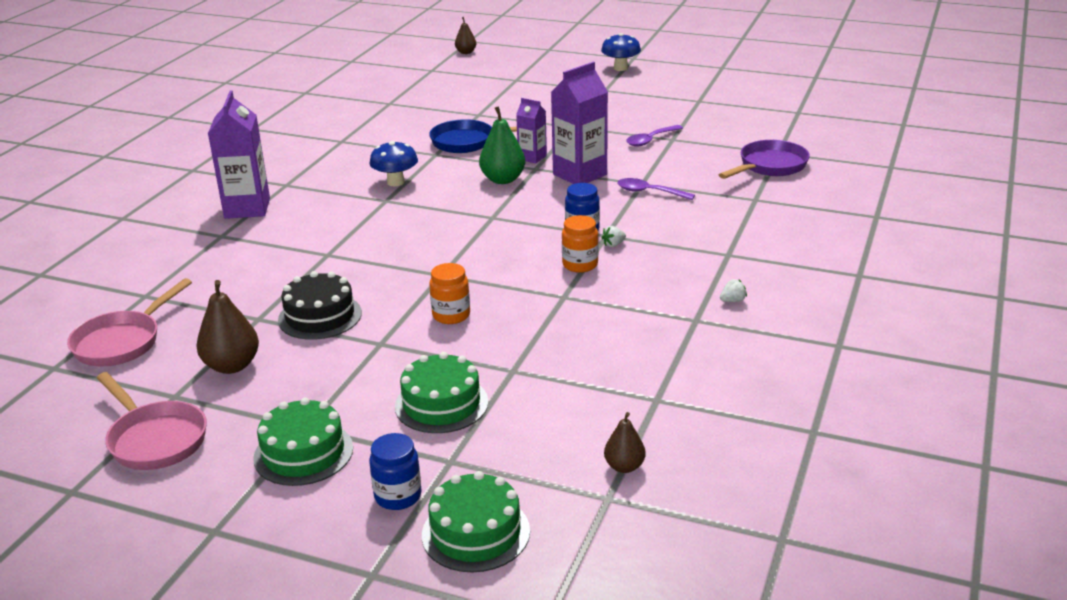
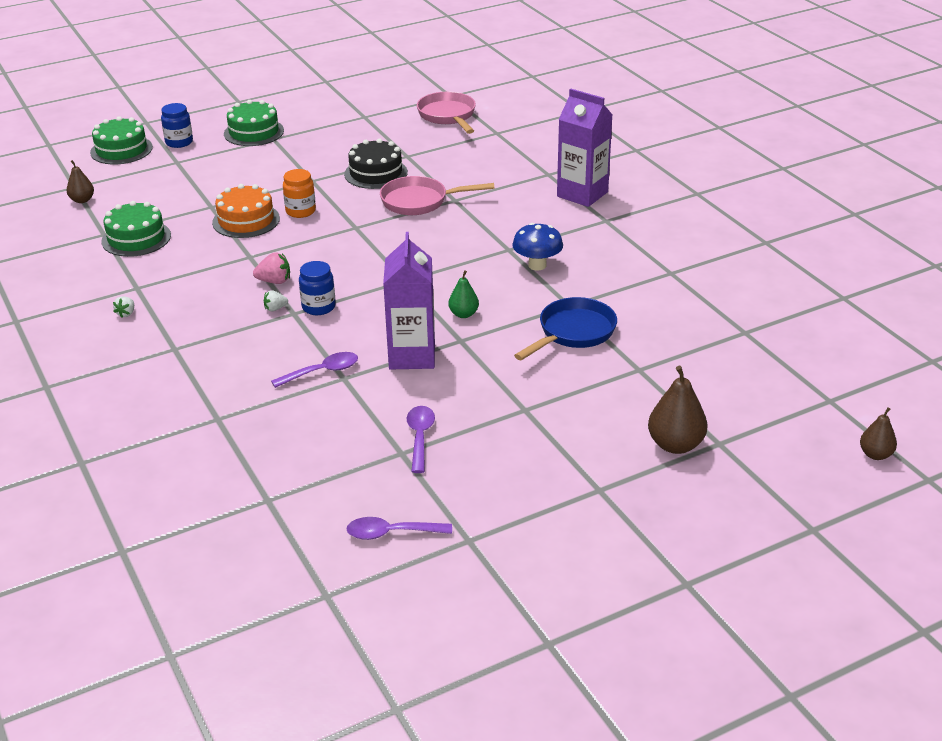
camera: 130 degrees right, 5 degrees up
(155, 439) = (333, 104): pink pan -> pink pan (419, 201)
(232, 366) = (367, 136): brown pear -> brown pear (675, 445)
(441, 404) = (223, 176): green cake -> green cake (136, 238)
(503, 179) = (463, 314): green pear -> green pear, size x0.60
(509, 334) = (246, 220): none -> orange cake
(532, 157) = (486, 350): purple carton -> none
(580, 265) = (274, 281): orange jar -> pink strawberry
(613, 244) = (275, 308): white strawberry -> white strawberry turned 120 degrees counterclockwise
(620, 68) = (660, 547): blue mushroom -> none
(732, 116) = (391, 533): none -> purple spoon
(769, 166) = (253, 471): purple pan -> none

